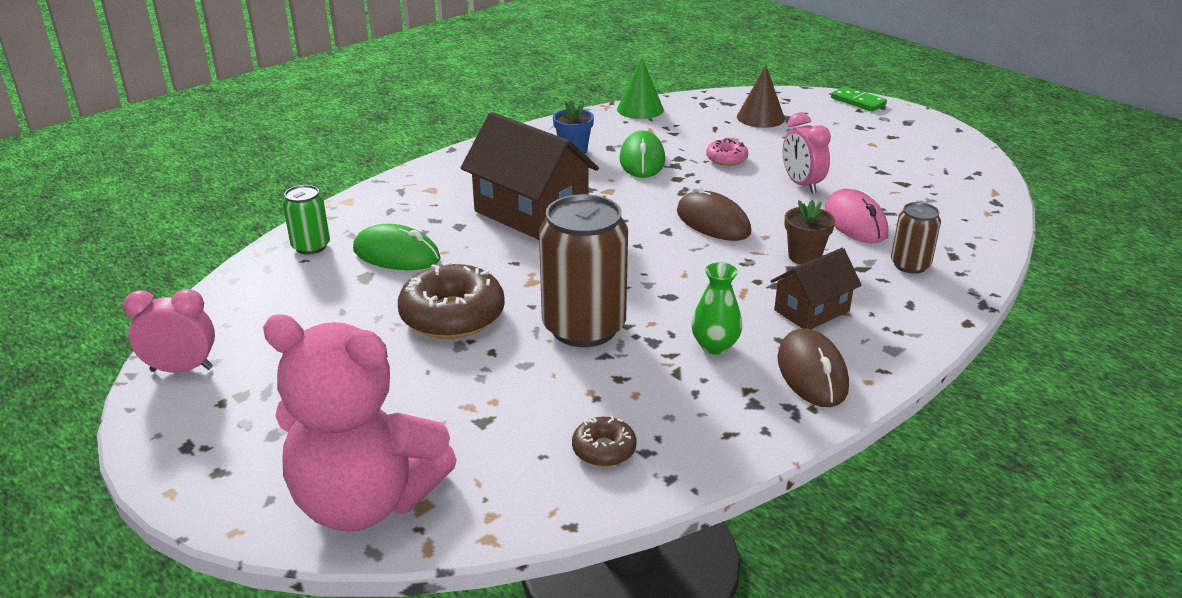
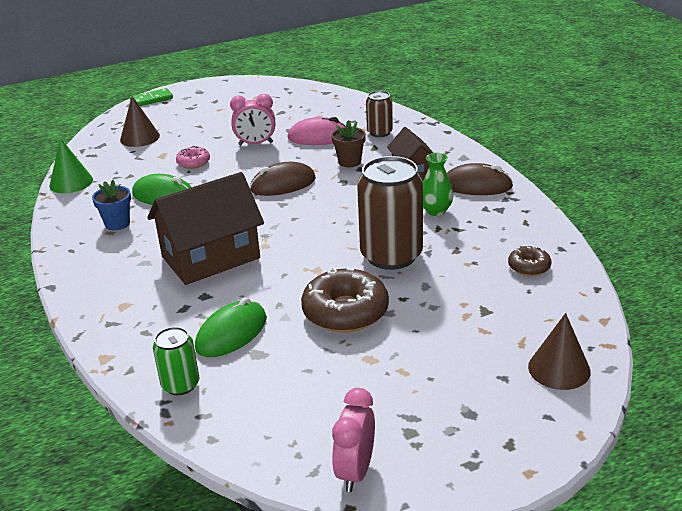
camera: 70 degrees left, 0 degrees up
(366, 501) = (559, 369): pink teddy bear -> brown cone

